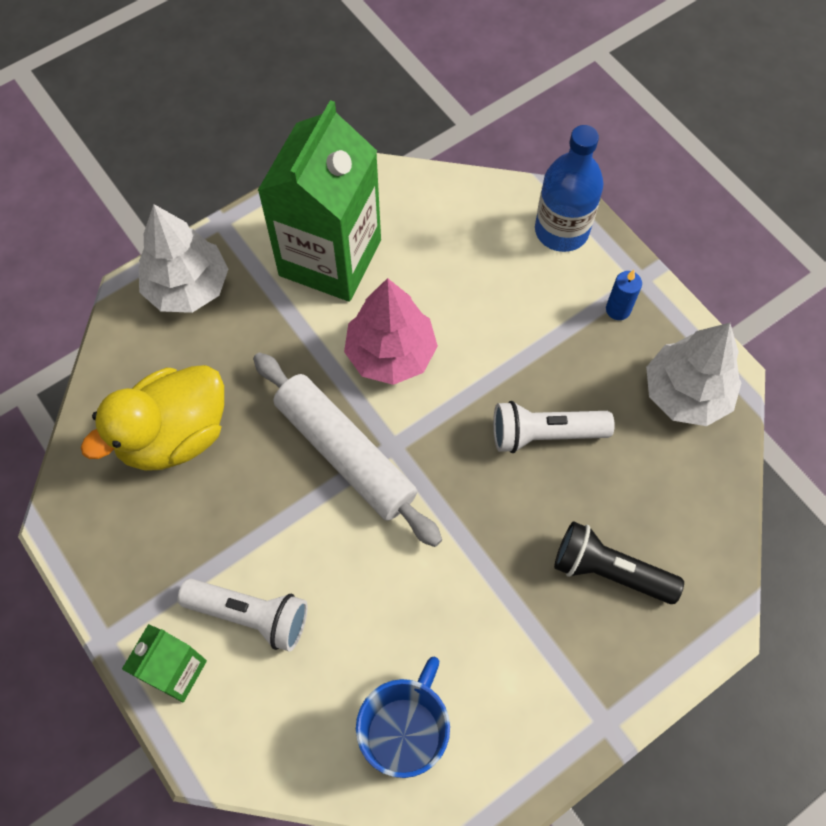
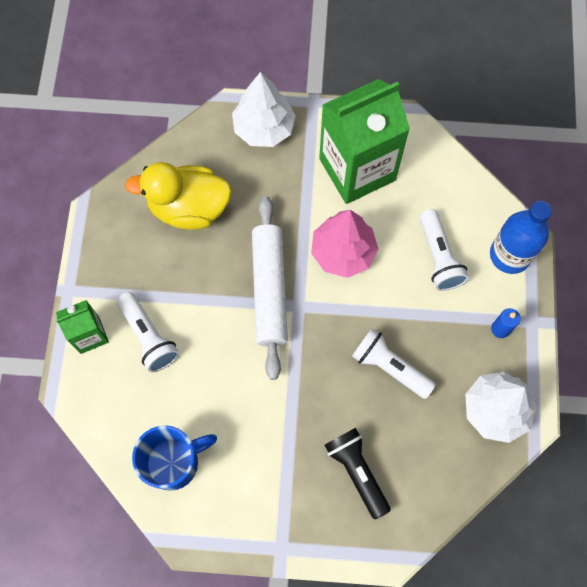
camera: 40 degrees right, 5 degrees up
(494, 284) = (438, 257): none -> white flashlight

